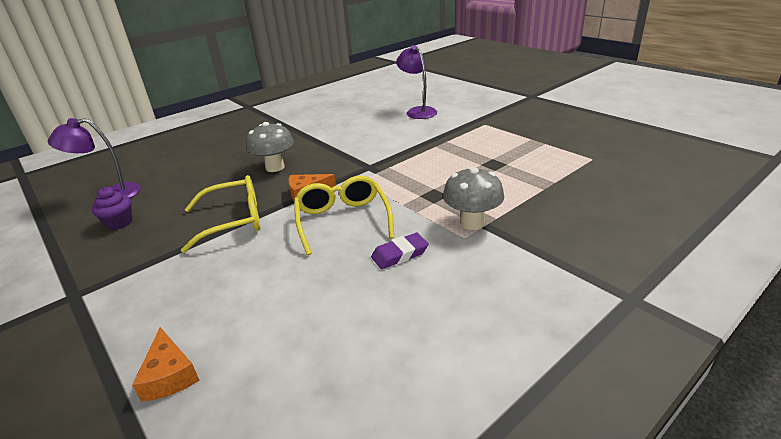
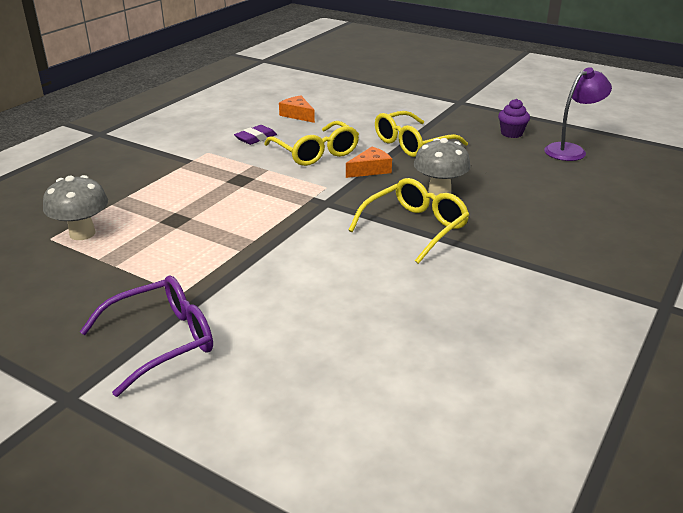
camera: 160 degrees right, 0 degrees up
(169, 375) = (352, 88): orange cheese -> orange cheese (297, 115)
(322, 145) = (415, 228): none -> yellow glasses
(417, 111) = (307, 318): purple lamp -> none
(472, 223) = (201, 161): grey mushroom -> grey mushroom (82, 233)
(493, 108) = (162, 341): none -> purple glasses

